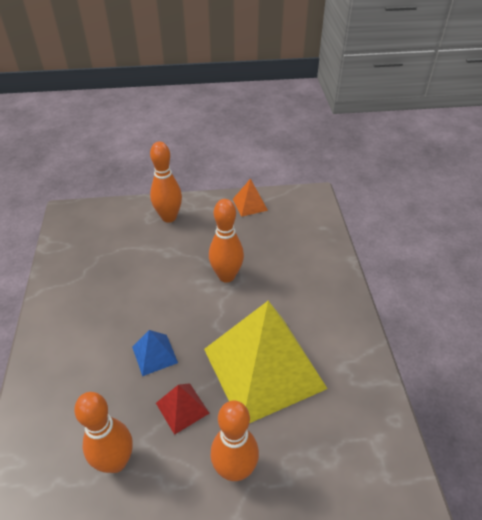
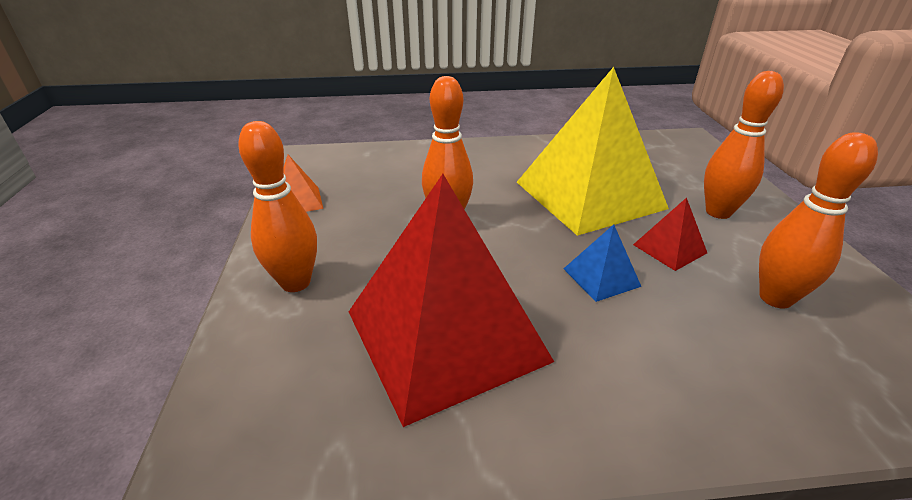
camera: 90 degrees left, 10 degrees down
(119, 276) = (445, 335): none -> red pyramid

